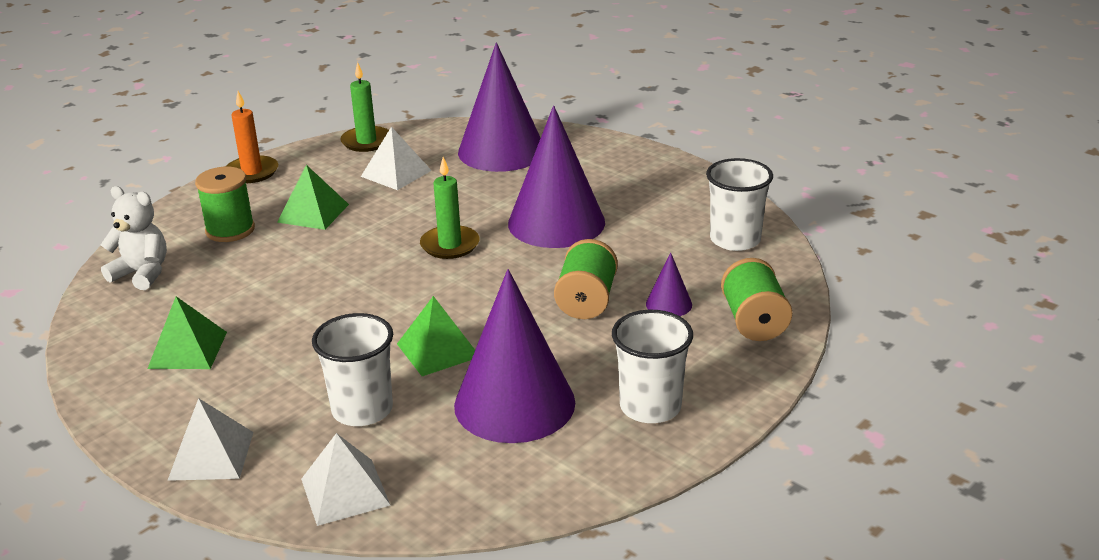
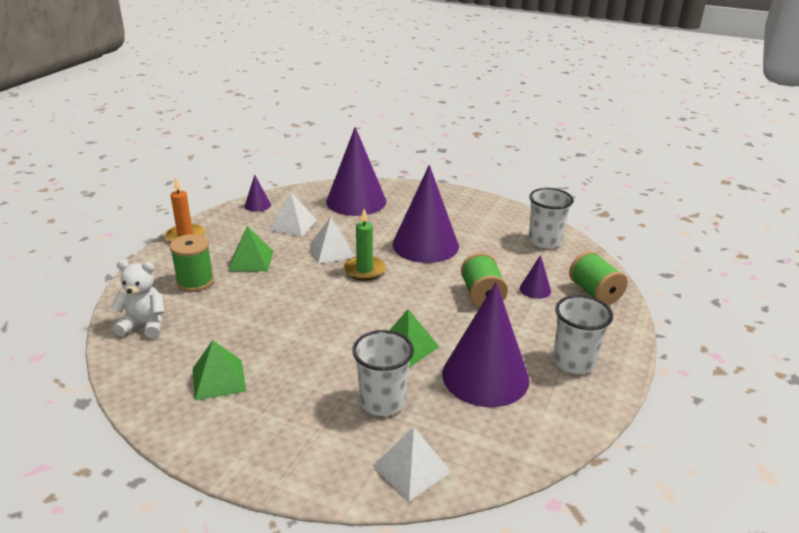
camera: 20 degrees left, 0 degrees up
(211, 455) = (291, 461): white pyramid -> white pyramid (332, 251)
(366, 141) = (257, 205): green candle -> purple cone

